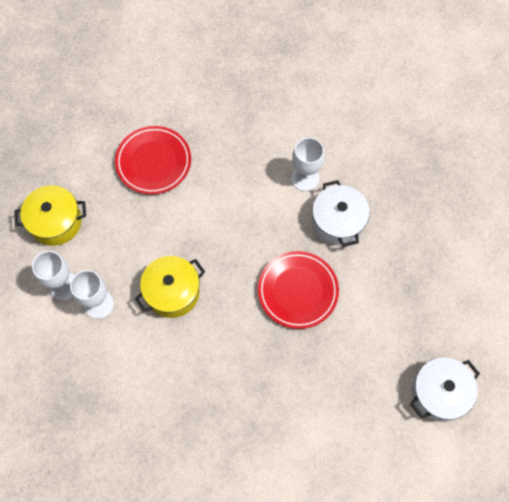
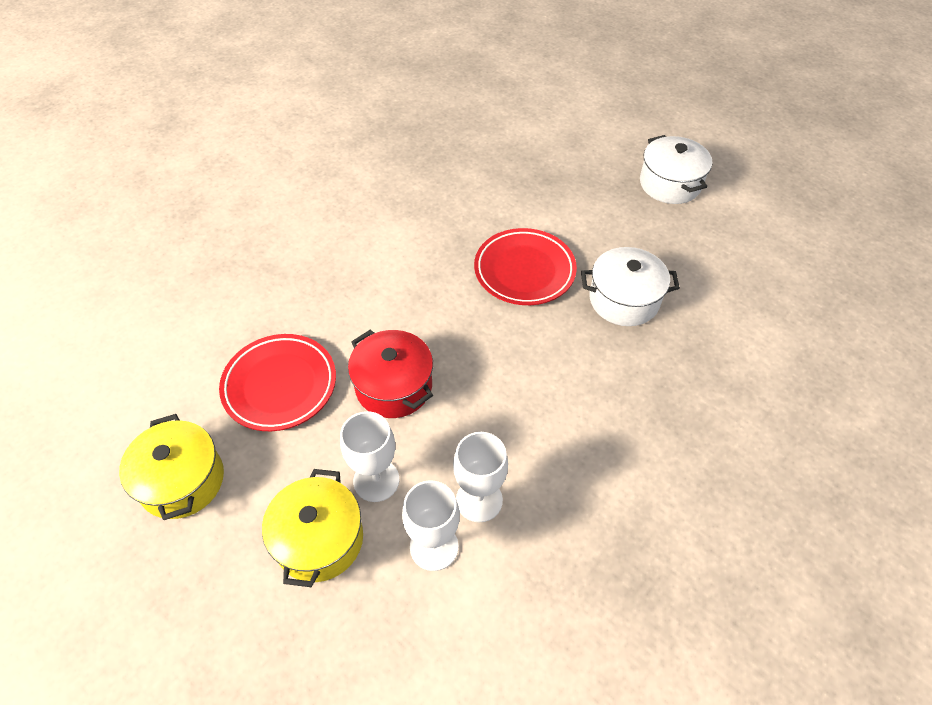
camera: 75 degrees left, 15 degrees down
(169, 230) = (394, 386): none -> red pot
(172, 292) = (488, 401): yellow pot -> yellow pot (182, 481)
(305, 178) = (380, 232): white goblet -> white goblet (376, 480)
(338, 222) = (448, 217): white pot -> white pot (624, 300)

